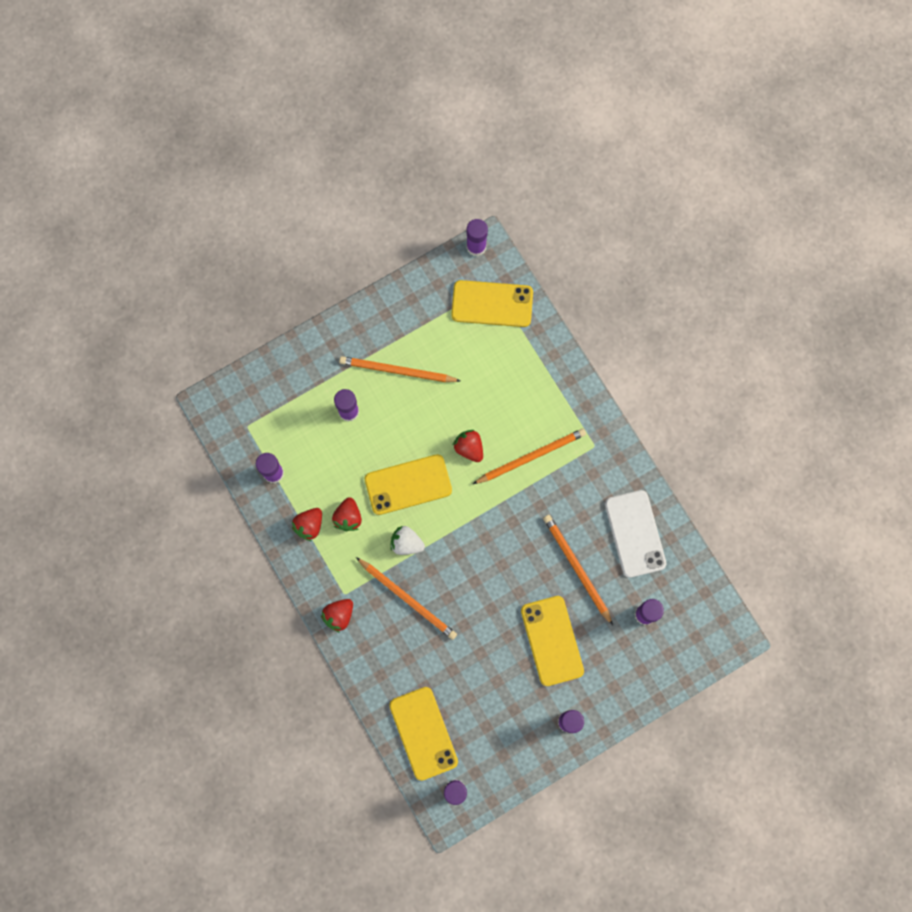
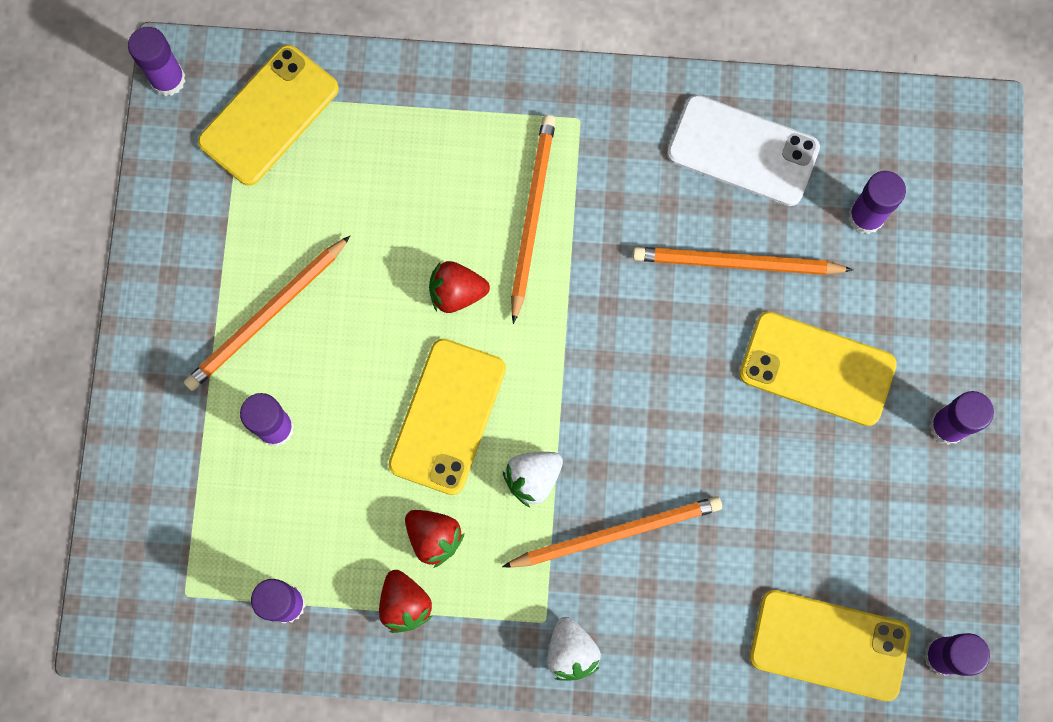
camera: 55 degrees left, 0 degrees up
(339, 615) = (571, 652): red strawberry -> white strawberry

